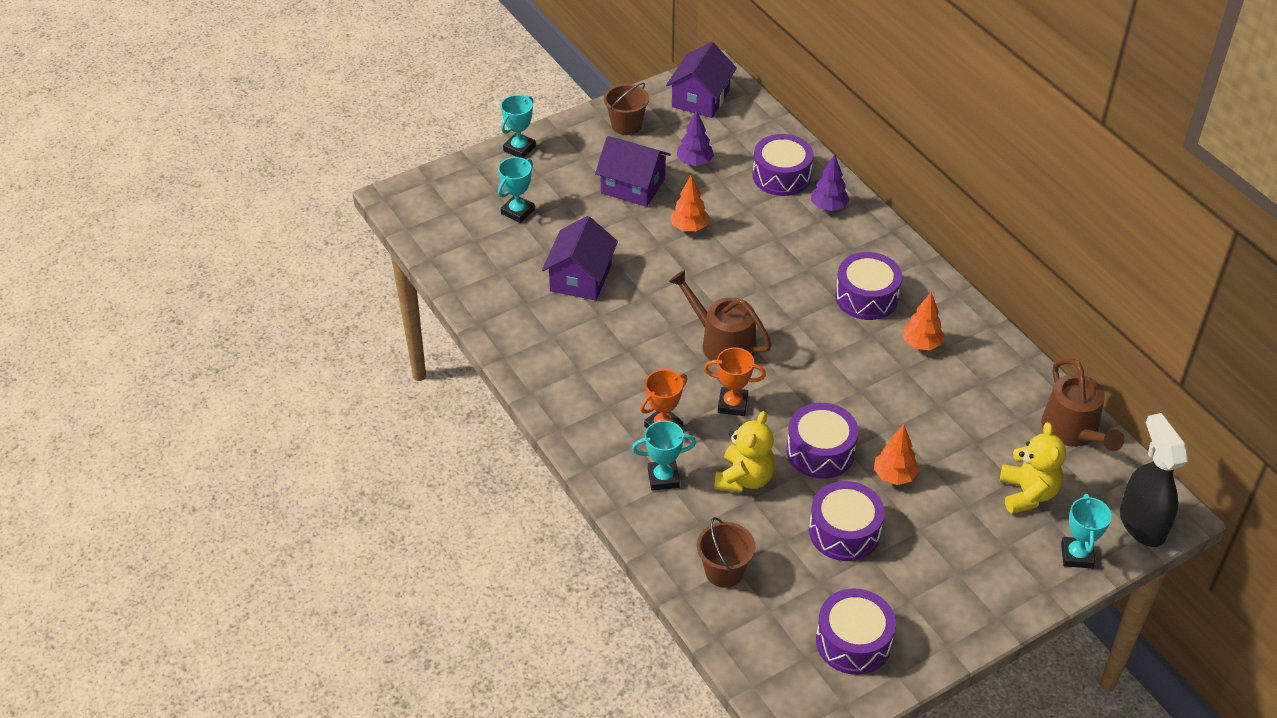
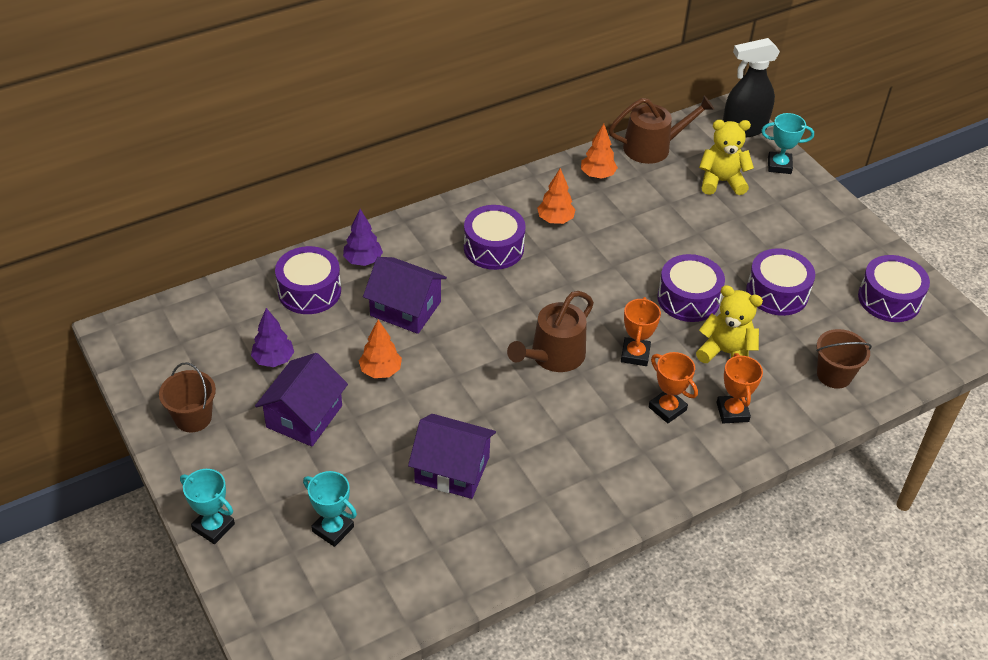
camera: 90 degrees left, 0 degrees up
(663, 478) = (732, 412): turquoise trophy -> orange trophy
(700, 98) = (161, 347): purple house -> purple house (405, 309)
(894, 476) = (711, 255): orange tree -> orange tree (597, 175)

